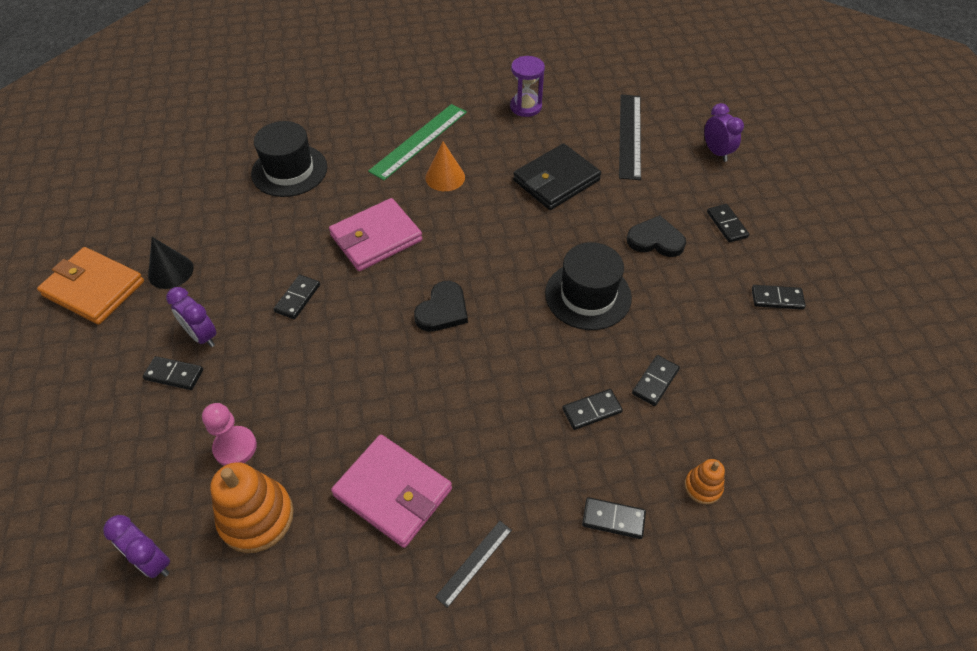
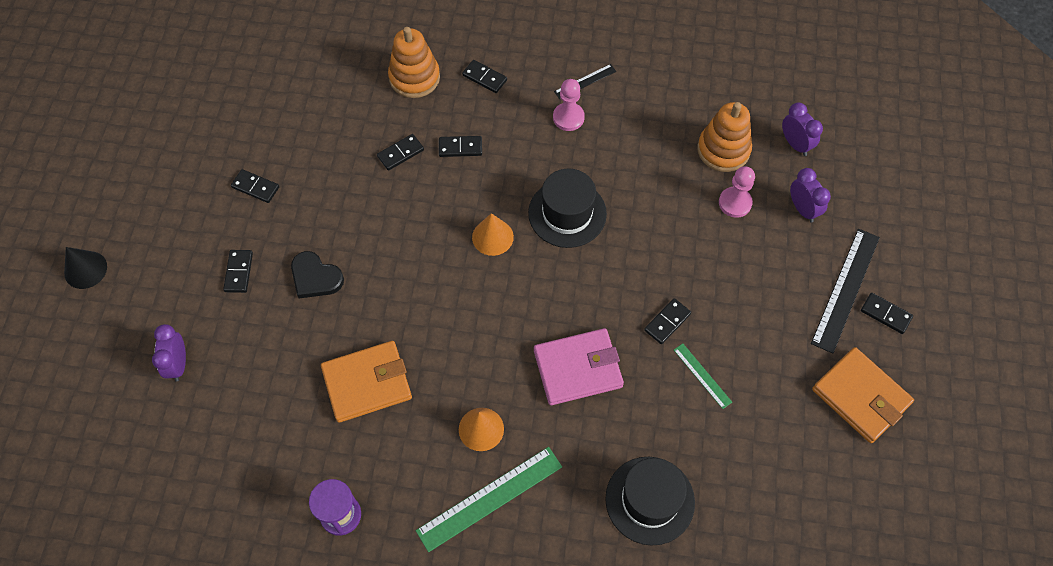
camera: 160 degrees left, 10 degrees up
(170, 271) = (786, 394): black cone -> black cone (85, 269)
(174, 375) = (782, 279): black domino -> black domino (885, 314)
(202, 336) = (757, 310): purple clock -> purple clock (802, 209)
(255, 264) = (702, 375): none -> green ruler
(393, 492) = (625, 137): pink wallet -> none
(443, 310) = (541, 268): black heart -> none
(477, 496) = (568, 117): none -> pink pawn
(506, 324) = (492, 237): none -> orange cone
(556, 180) = (367, 383): black wallet -> orange wallet
(588, 295) = (410, 241): black hat -> black hat (567, 213)
(629, 135) = (251, 422): black ruler -> black ruler (846, 289)
(703, 487) = (414, 77): orange stacking toy -> orange stacking toy, size x1.92

